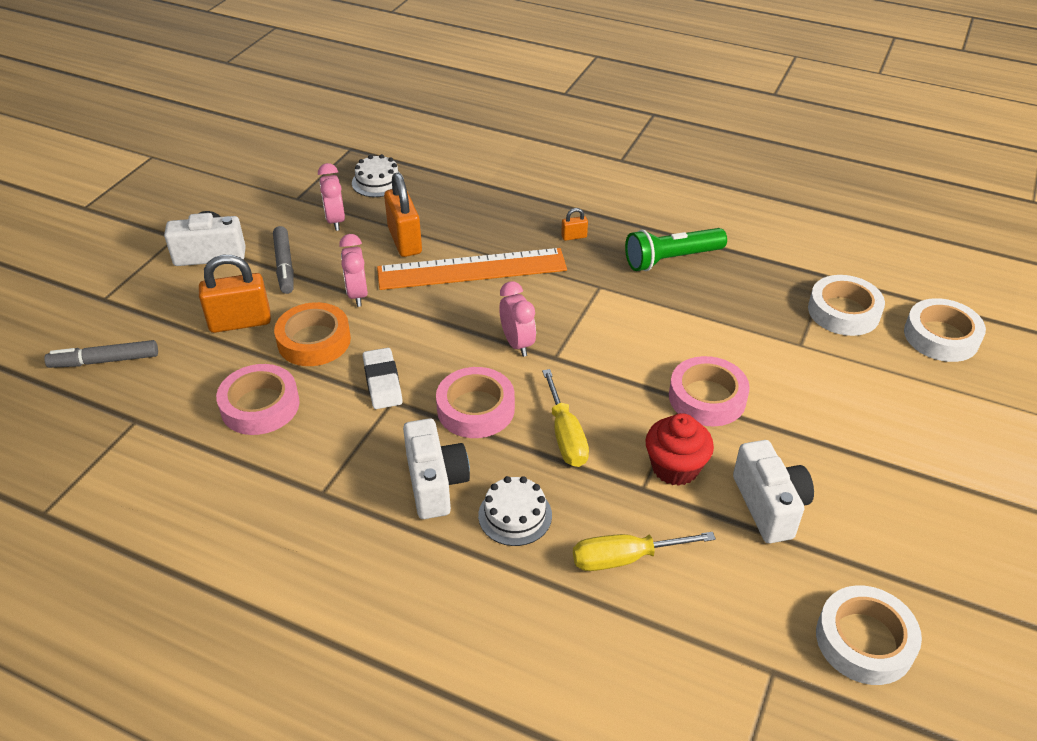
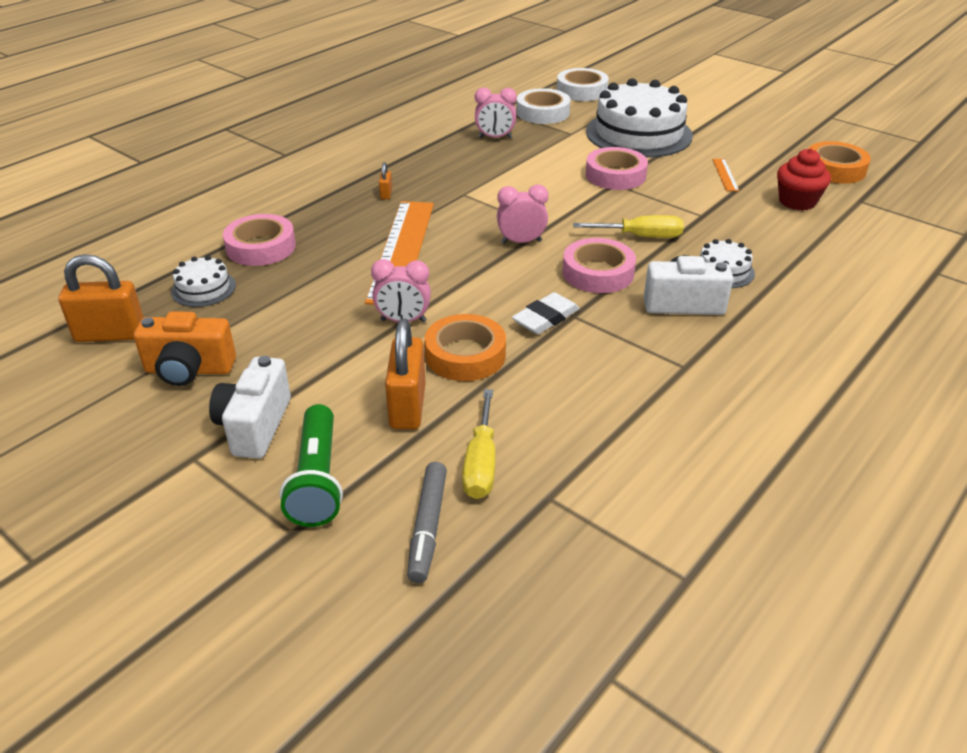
camera: 75 degrees left, 5 degrees down
(260, 406) = (554, 398): pink tape -> pink tape (261, 247)
(271, 206) = (189, 370): none -> orange camera
(284, 265) = (319, 367): grey marker -> none
(335, 221) = (258, 324): pink clock -> pink clock (495, 137)
(382, 382) = (545, 318): white eraser -> white eraser turned 45 degrees counterclockwise
(405, 241) = (329, 282): orange padlock -> orange padlock (110, 334)
(625, 558) = (768, 233): yellow screwdriver -> yellow screwdriver (481, 463)
(671, 259) = (446, 159): green flashlight -> green flashlight (317, 480)
(675, 467) = (684, 199): red cupcake -> red cupcake (797, 201)
(769, 506) = (725, 175): white camera -> orange ruler
(842, 407) = (638, 133): none -> white cake
(864, 640) = (834, 169): white tape -> orange tape

